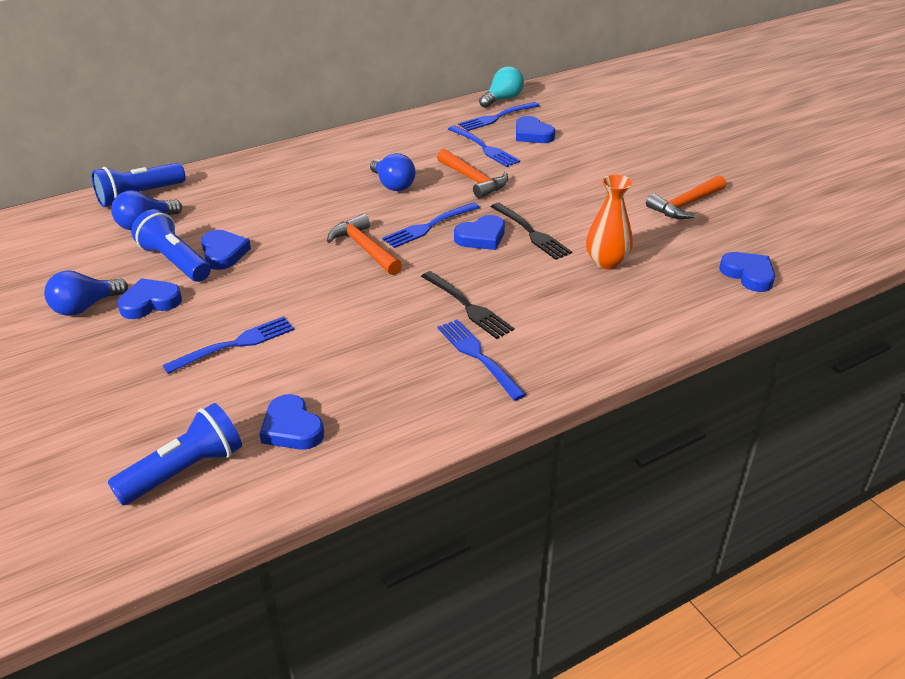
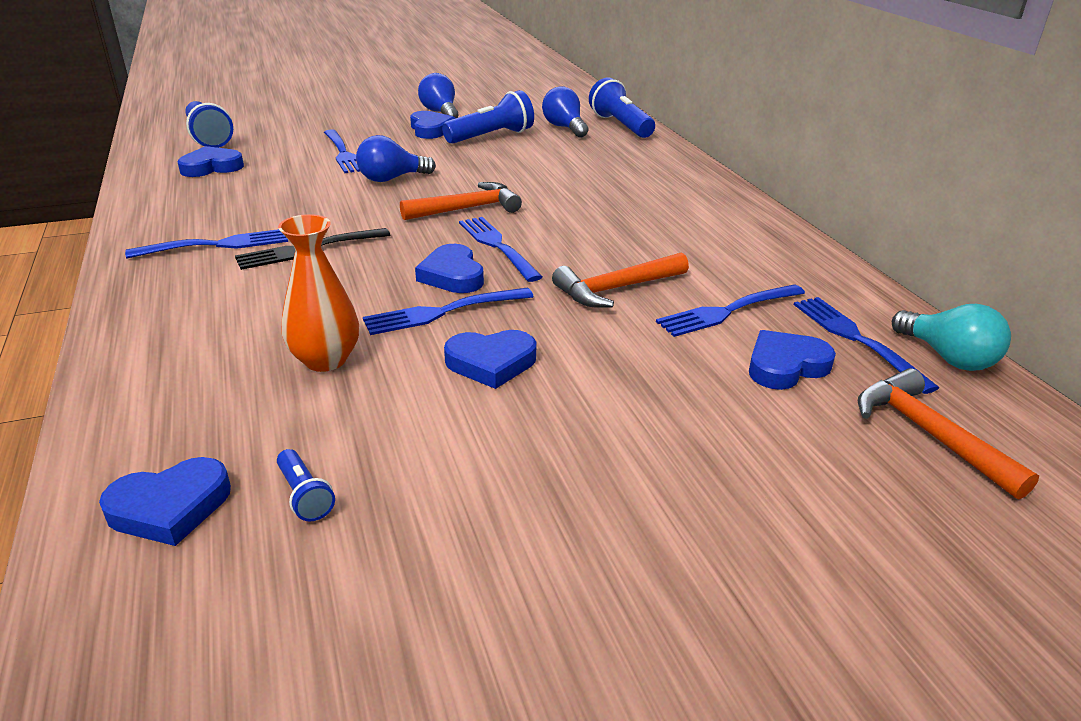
camera: 100 degrees right, 5 degrees down
(223, 253) = (495, 152): blue heart -> blue heart (491, 363)
(393, 185) = (614, 234): blue light bulb -> blue light bulb (391, 179)
(530, 232) = (444, 311): black fork -> blue fork
(685, 205) = (454, 497): orange hammer -> orange hammer (928, 434)
(713, 241) = (304, 496): none -> blue flashlight

